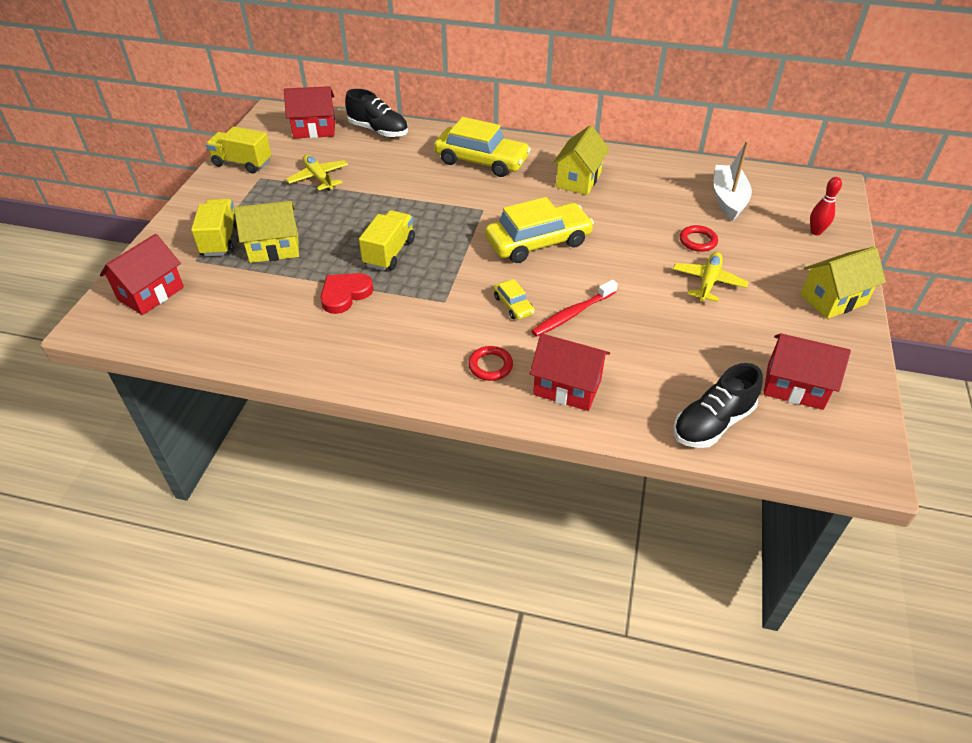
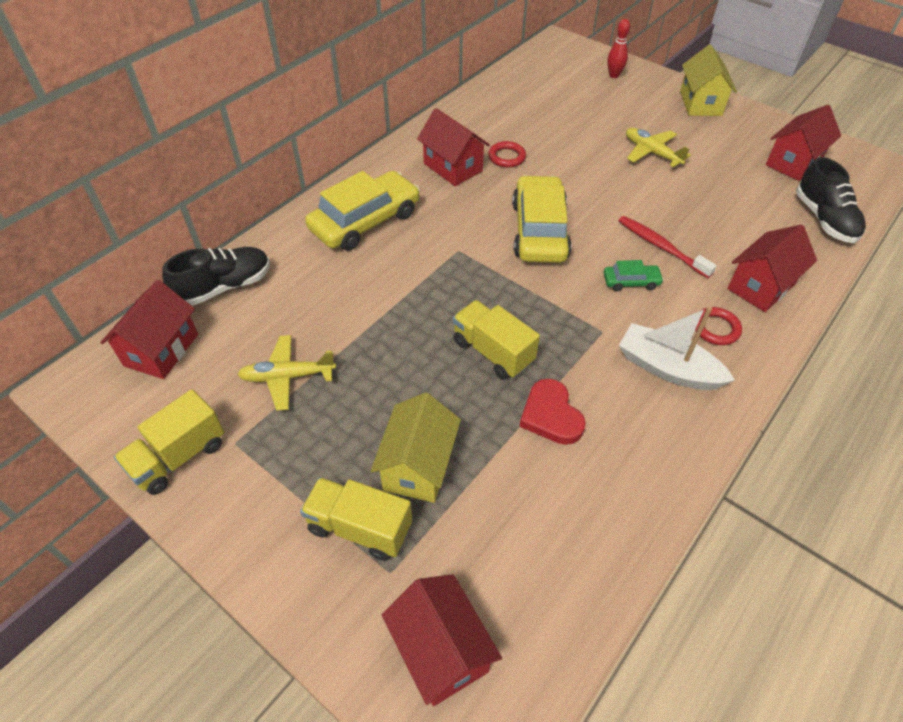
camera: 65 degrees left, 5 degrees up
(513, 305) = (631, 282): yellow car -> green car
(572, 314) = (661, 247): red toothbrush -> red toothbrush turned 150 degrees clockwise
(578, 180) = (453, 167): yellow house -> red house
(698, 241) = (593, 136): red ring -> red ring (506, 157)
(728, 199) = (543, 97): white boat -> white boat (667, 368)

